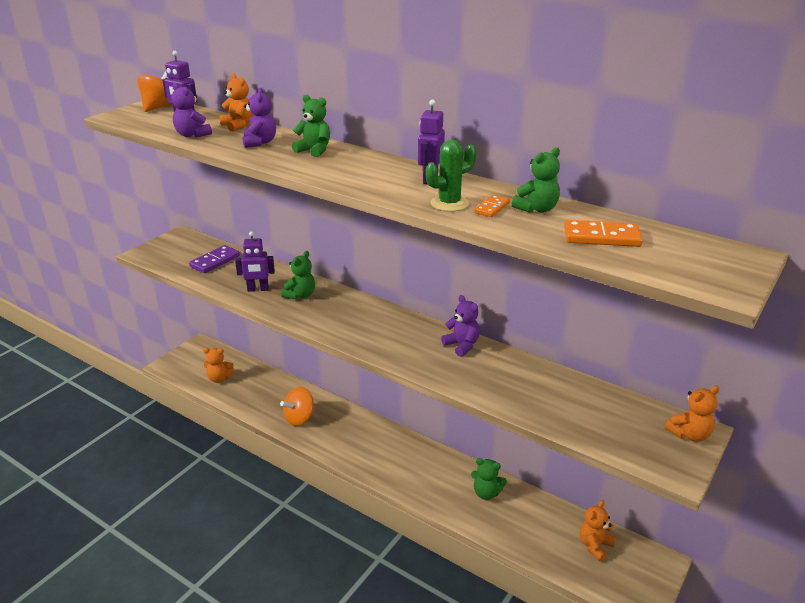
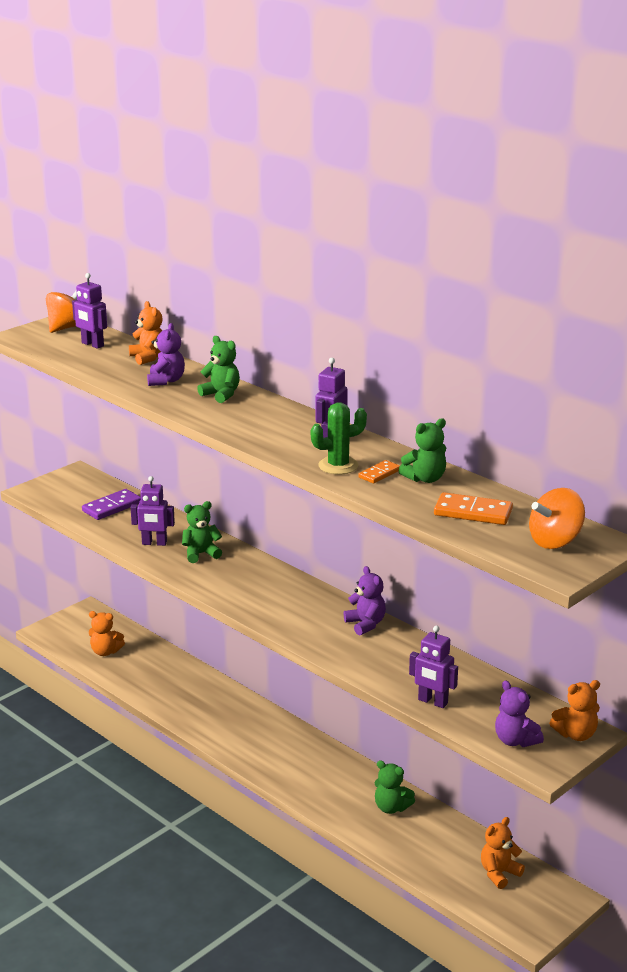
camera: 10 degrees right, 5 degrees down
(192, 135) = (96, 366): purple teddy bear -> purple teddy bear (515, 740)
(299, 418) = (192, 705): orange spinning top -> orange spinning top (555, 541)
(300, 295) = (201, 554): green teddy bear -> green teddy bear turned 150 degrees counterclockwise
(549, 415) = (432, 702): none -> purple robot

